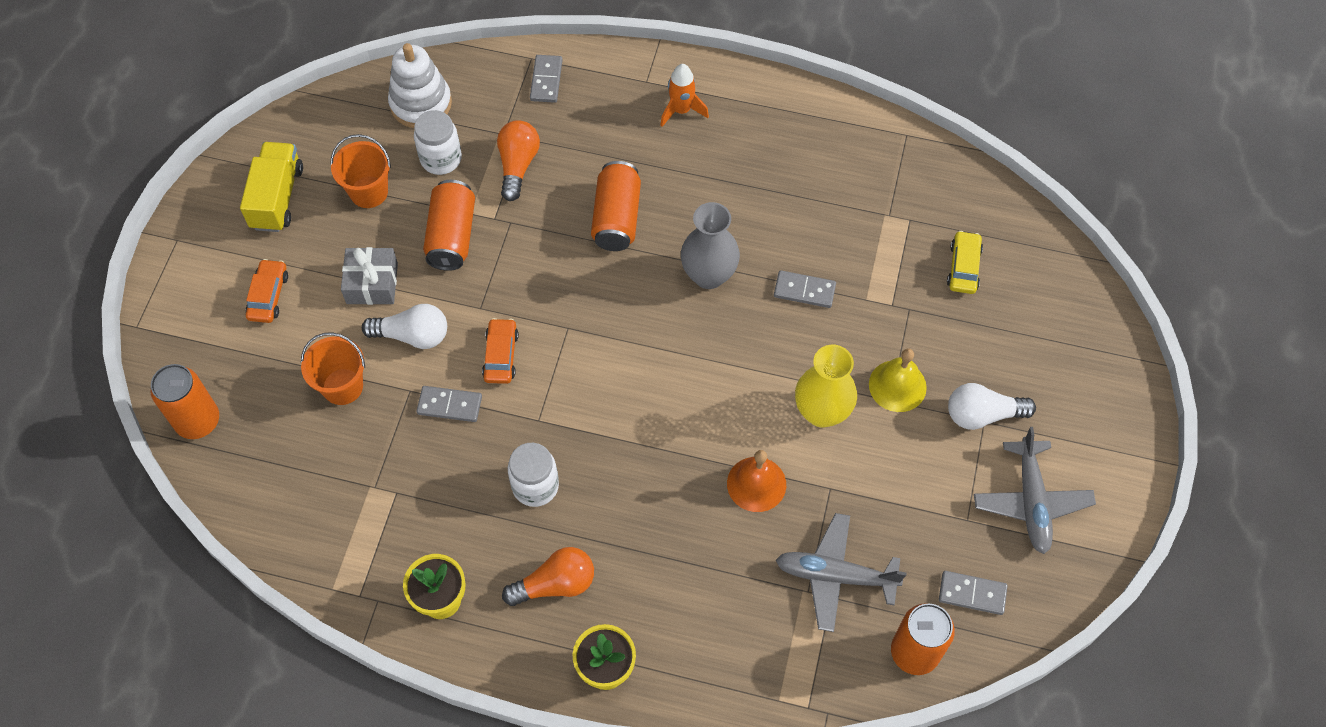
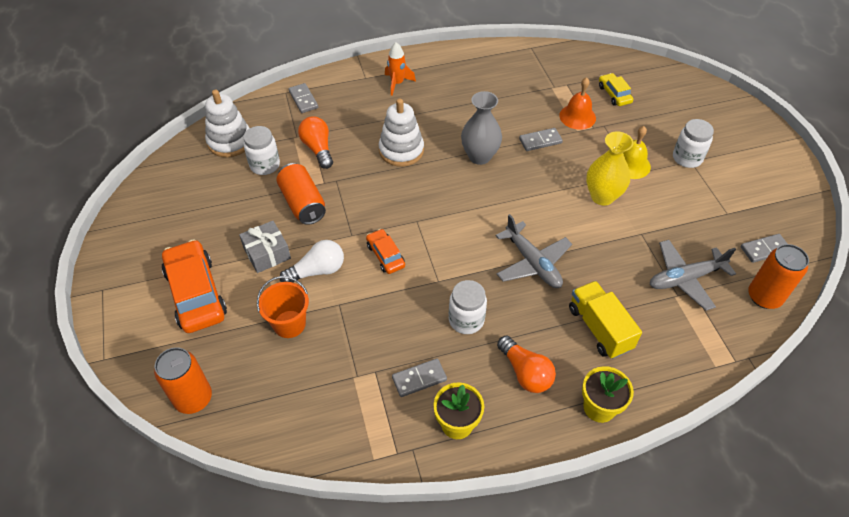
camera: 30 degrees left, 10 degrees down
(268, 296) = (196, 293): orange car -> orange car, size x1.90
(277, 198) = (163, 233): yellow truck -> yellow truck (599, 328)
(369, 192) = (228, 203): orange bucket -> none
(449, 405) = (373, 300): grey domino -> grey domino (419, 378)
(555, 584) = (525, 372): orange light bulb -> orange light bulb turned 105 degrees clockwise
(617, 218) = (401, 150): orange can -> white stacking toy
(756, 484) = (598, 252): orange bell -> orange bell (577, 116)
(982, 414) = (687, 158): white light bulb -> white jar
(1031, 501) = (750, 188): grey plane -> grey plane (532, 263)

